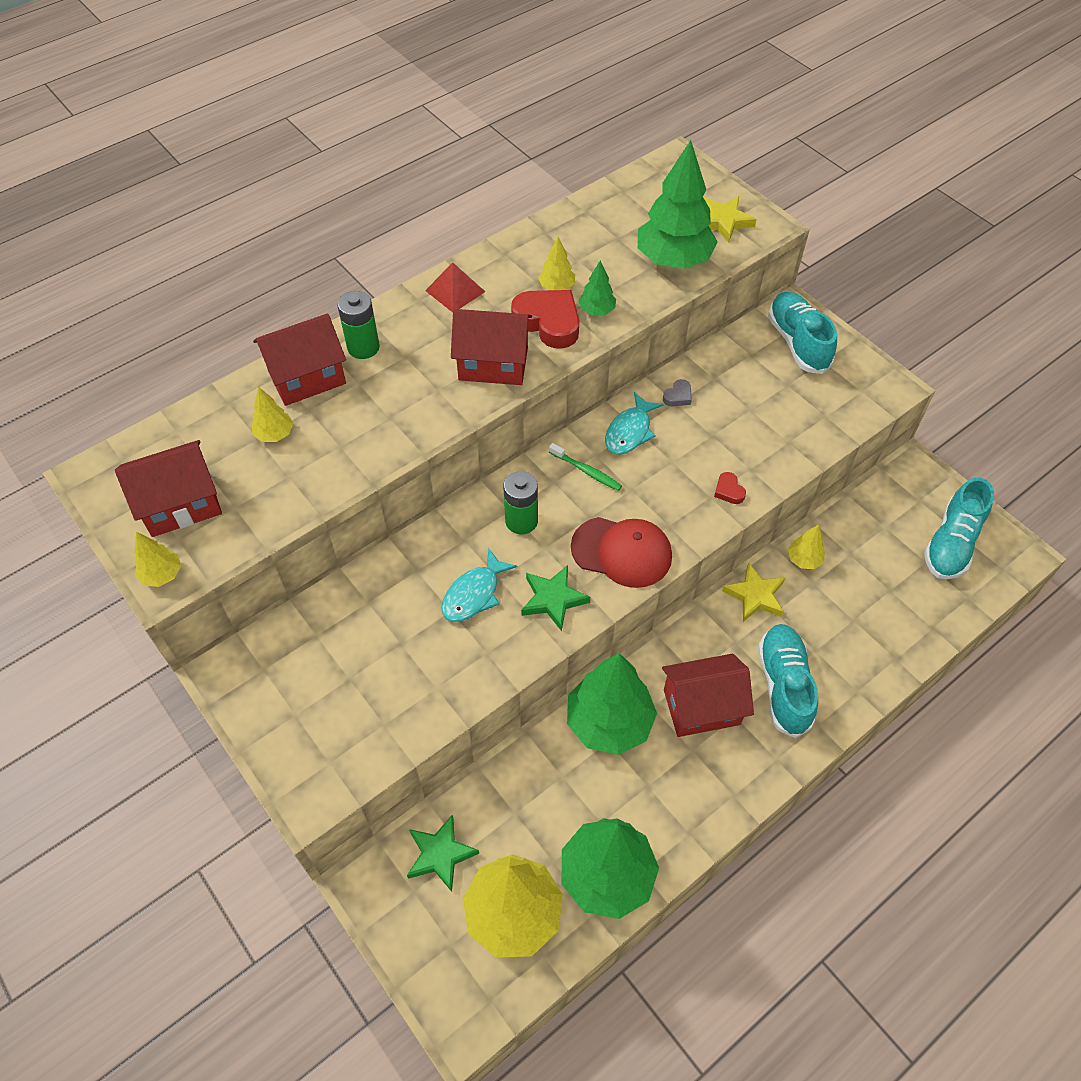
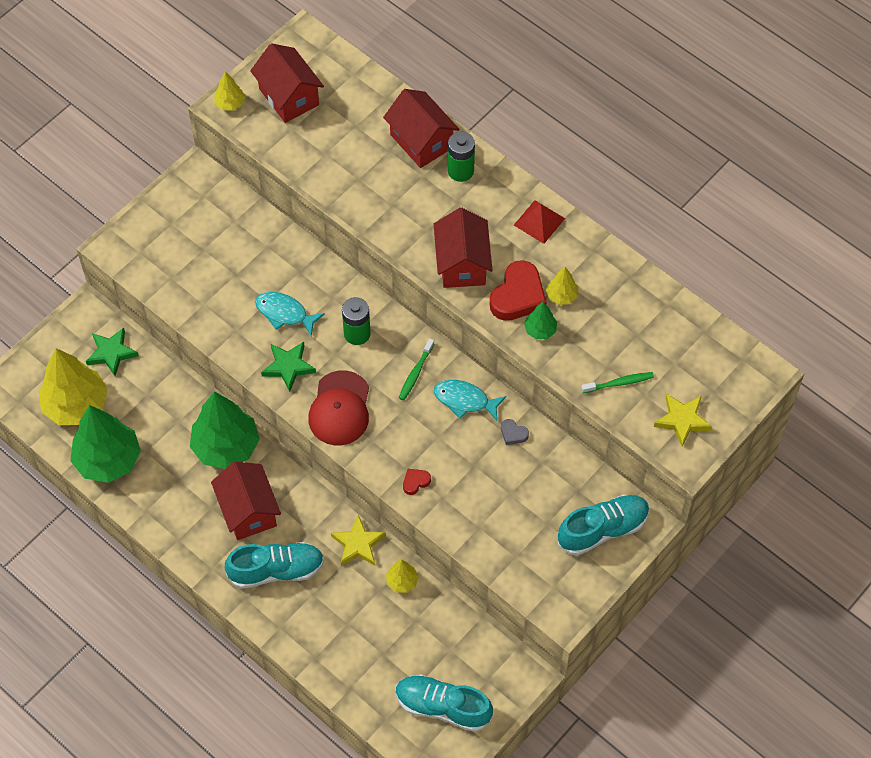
camera: 80 degrees right, 5 degrees up
(275, 434) = (361, 135): yellow tree -> none
(673, 260) = (619, 383): green tree -> green toothbrush

